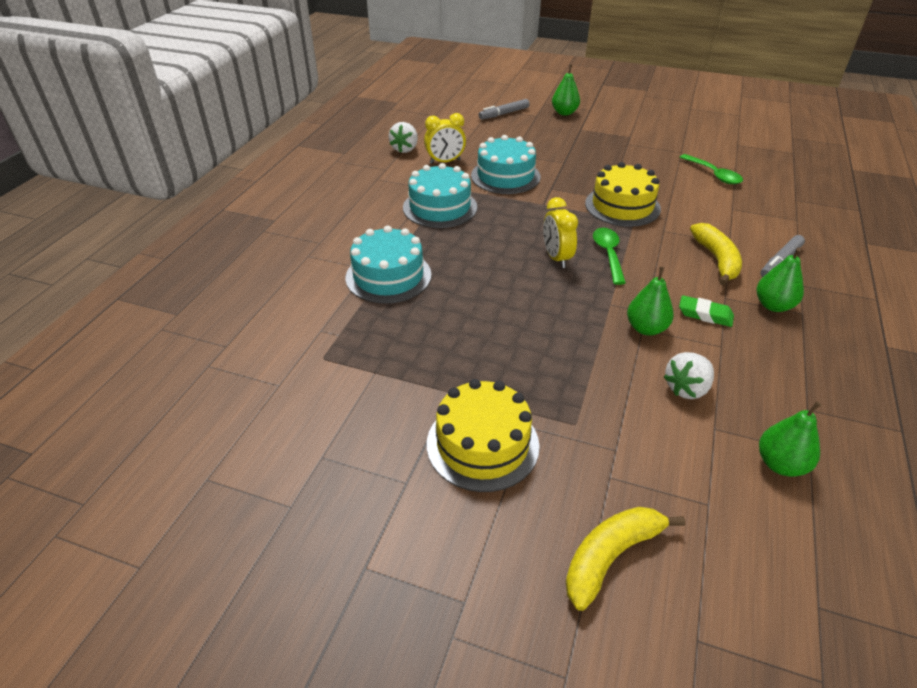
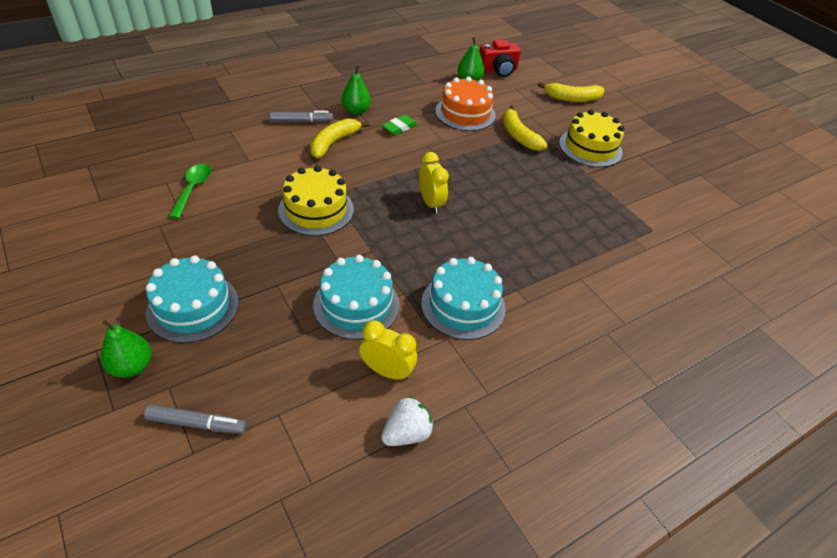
camera: 145 degrees left, 5 degrees up
(388, 276) = (569, 262): turquoise cake -> turquoise cake (193, 307)
(556, 258) = (431, 203): yellow clock -> yellow clock turned 45 degrees counterclockwise
(585, 397) = (518, 136): none -> yellow banana
(608, 254) = (392, 185): green spoon -> none
(646, 328) = (442, 140): green pear -> none
(686, 388) = (465, 113): white strawberry -> orange cake
(705, 315) = (399, 127): green eraser -> green eraser turned 75 degrees clockwise
(793, 536) = (498, 70): none -> red camera

